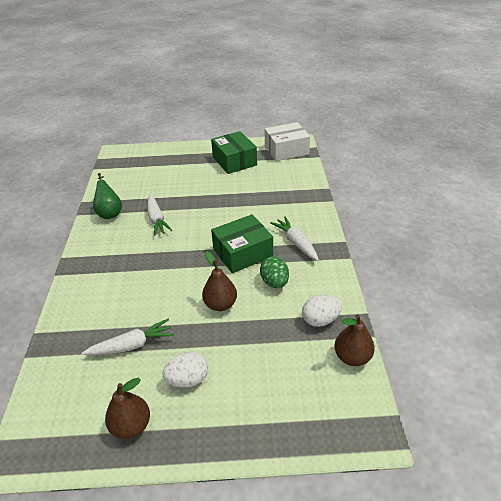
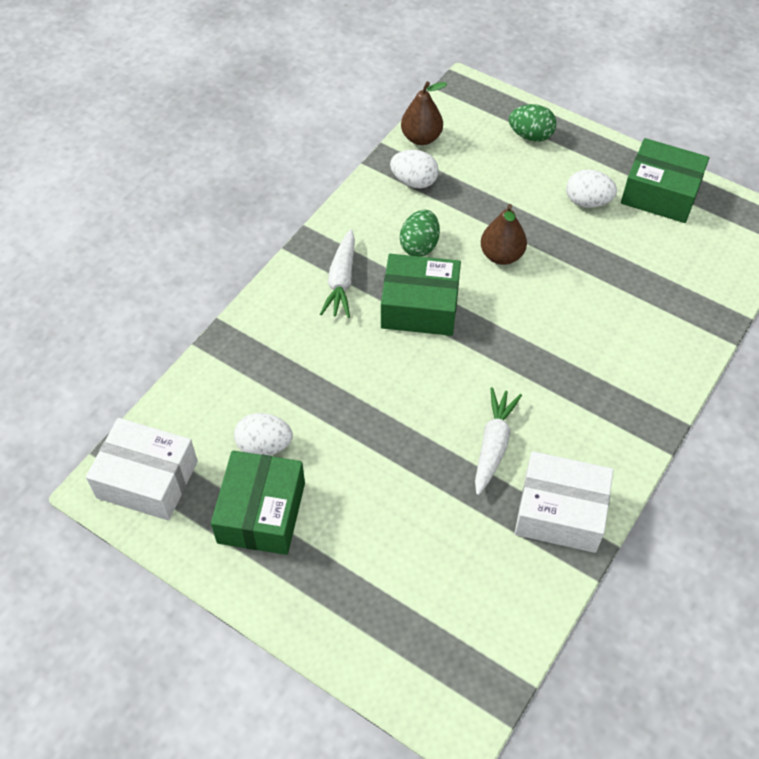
camera: 145 degrees left, 15 degrees up
(109, 213) = (560, 512): green pear -> white box
(131, 426) = (660, 193): brown pear -> green box
(132, 345) = (626, 265): white carrot -> none
(256, 175) = (264, 446): none -> white egg
(275, 416) = (530, 136): none -> green egg

